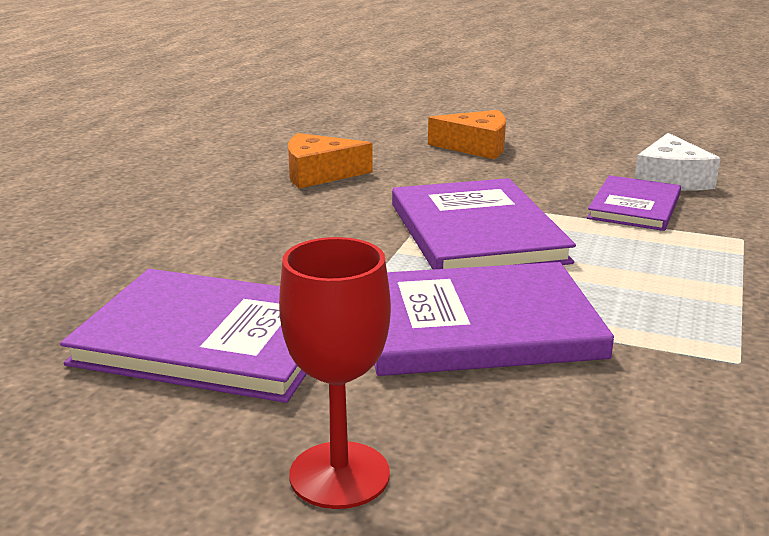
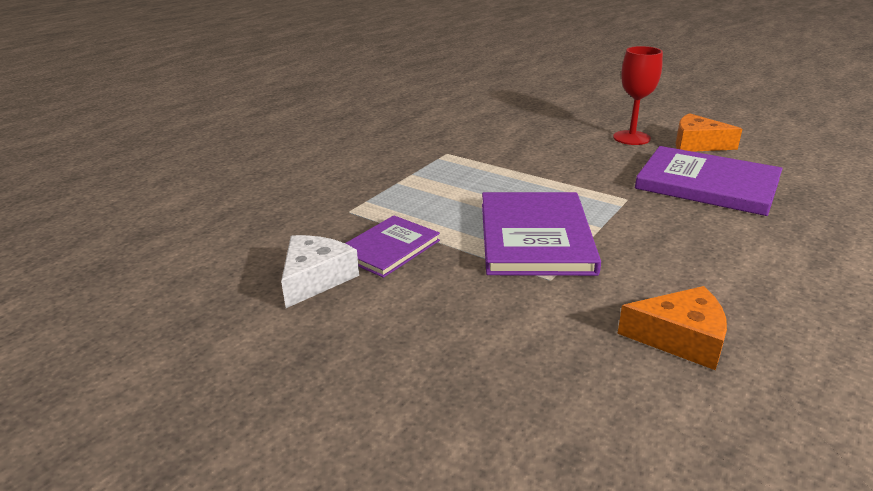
camera: 165 degrees left, 5 degrees up
(476, 147) = (473, 374): orange cheese -> orange cheese (697, 144)
(476, 325) = (561, 178): purple book -> none

